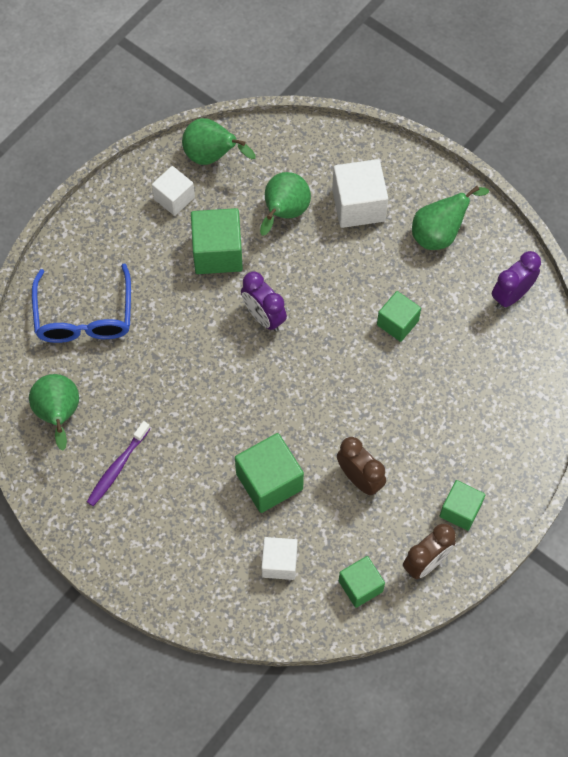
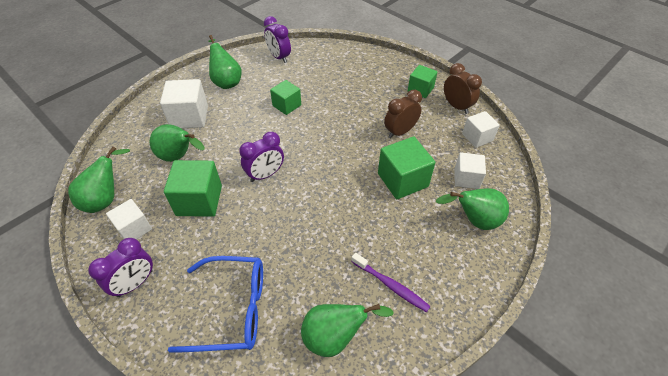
camera: 85 degrees left, 15 degrees down
(109, 220) = (135, 283): none -> purple clock
(210, 566) = (474, 220): none -> green pear
(360, 586) = (477, 137): green cube -> white cube

